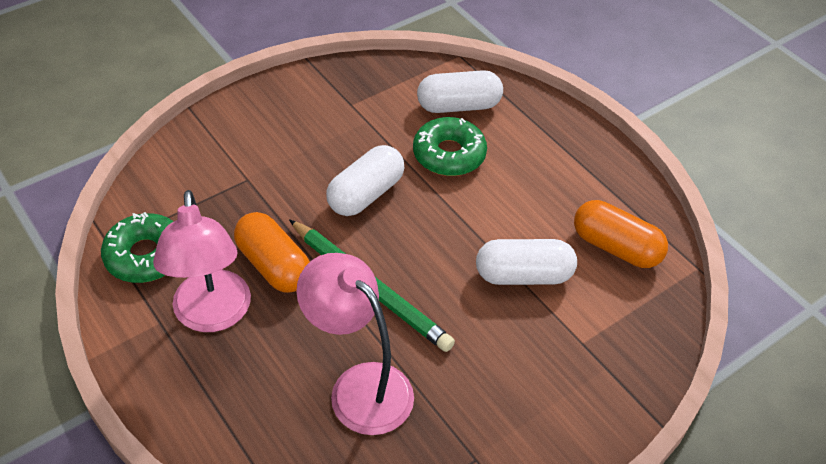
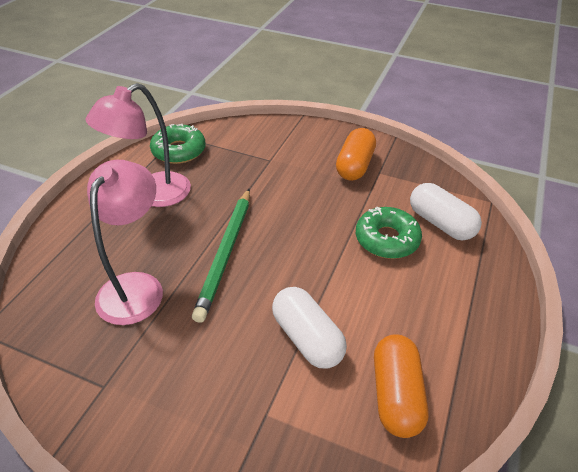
camera: 60 degrees right, 5 degrees down
(274, 265) = (210, 201): orange capsule -> orange capsule (354, 166)
(366, 194) = (306, 214): white capsule -> none

